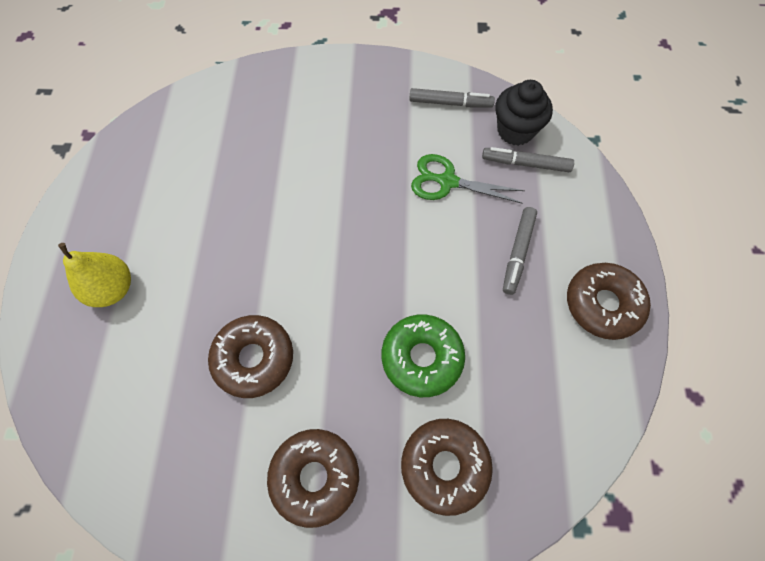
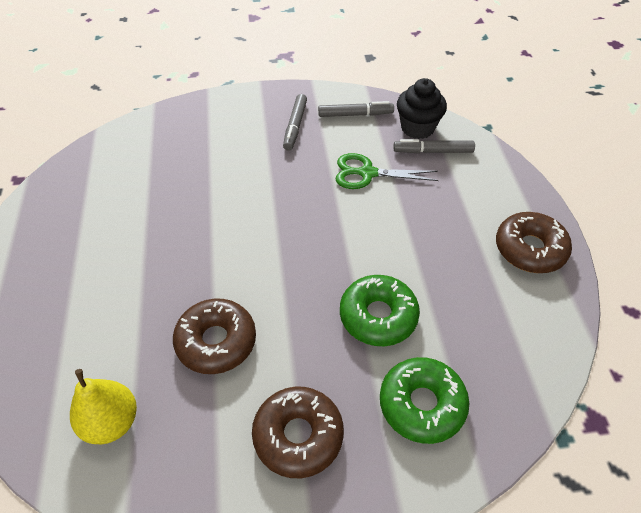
camera: 10 degrees left, 15 degrees down
(113, 289) = (63, 303): yellow pear -> yellow pear (111, 422)
(444, 466) = (422, 404): brown donut -> green donut
(517, 253) = (444, 220): grey marker -> grey marker (295, 126)

